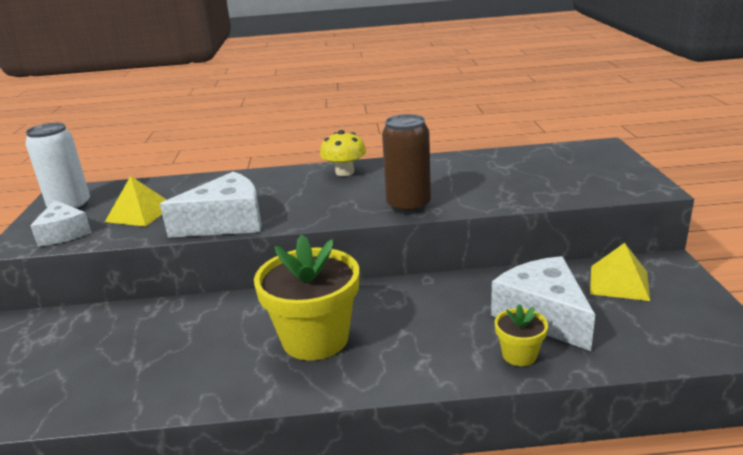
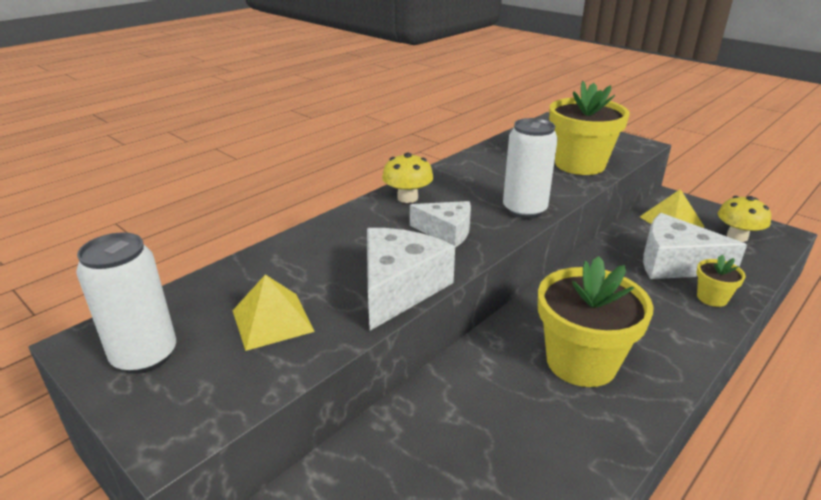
camera: 45 degrees left, 5 degrees up
(63, 233) = (216, 390): white cheese -> white cheese (446, 232)
(408, 206) = (524, 210): brown can -> white can
(539, 188) = (579, 164): none -> yellow flower pot
(672, 323) = (737, 236): none -> yellow mushroom

